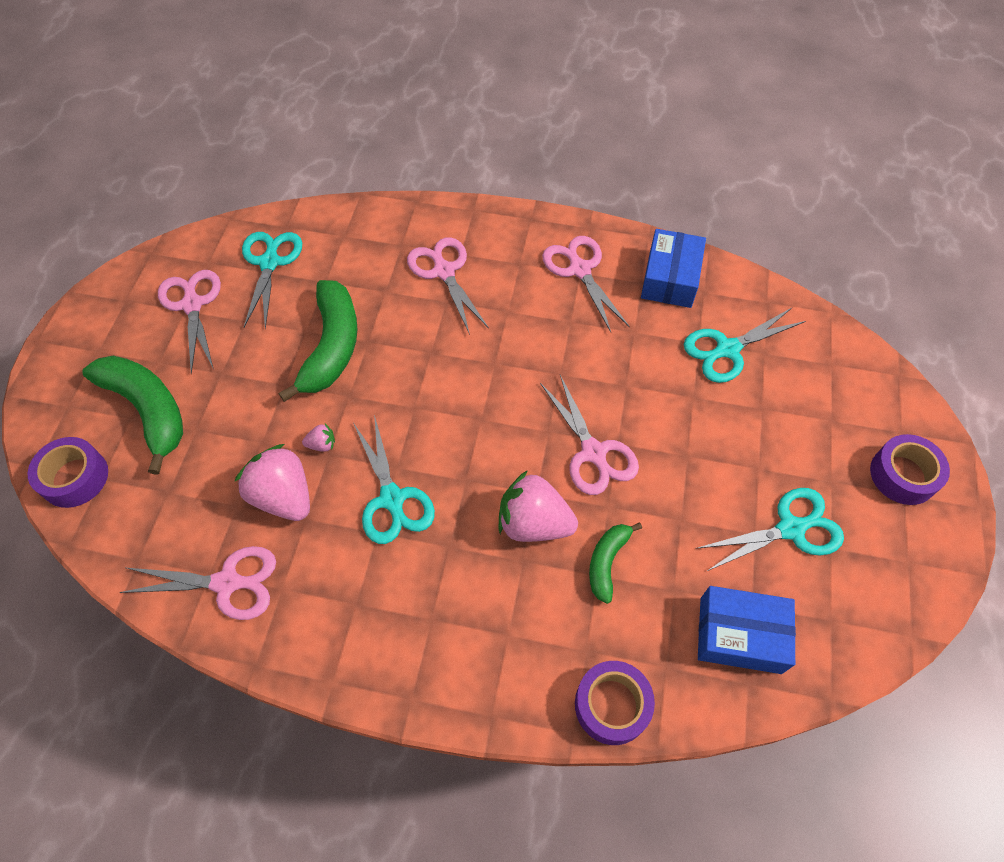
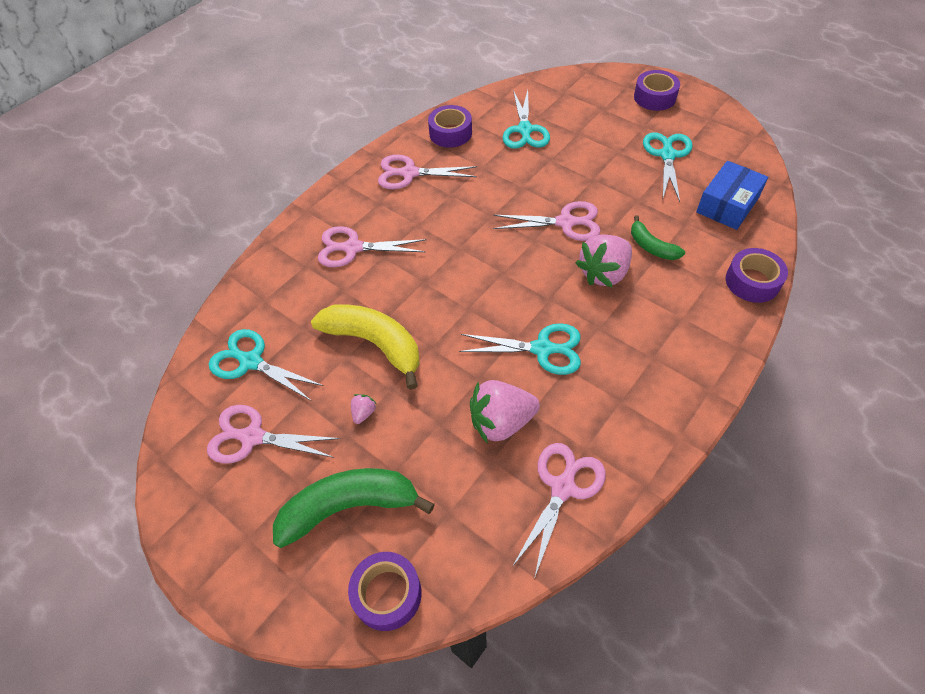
camera: 60 degrees left, 5 degrees down
(322, 444) = (467, 380): pink strawberry -> pink strawberry (364, 413)
(332, 347) = (375, 344): green banana -> yellow banana
(670, 278) = (450, 133): blue box -> purple tape

